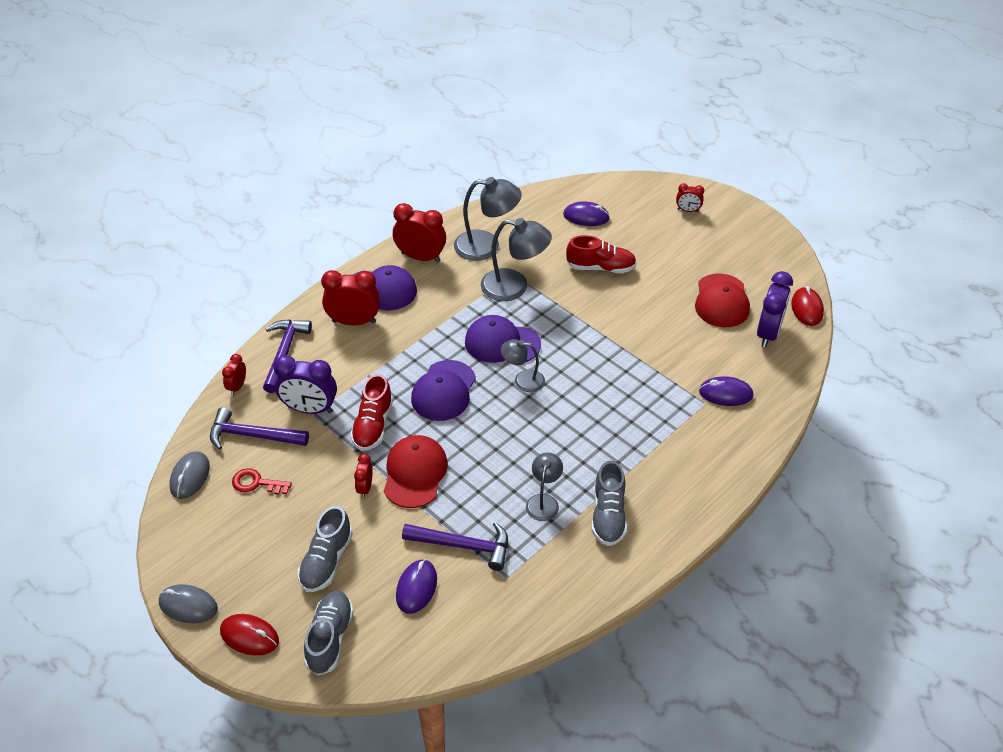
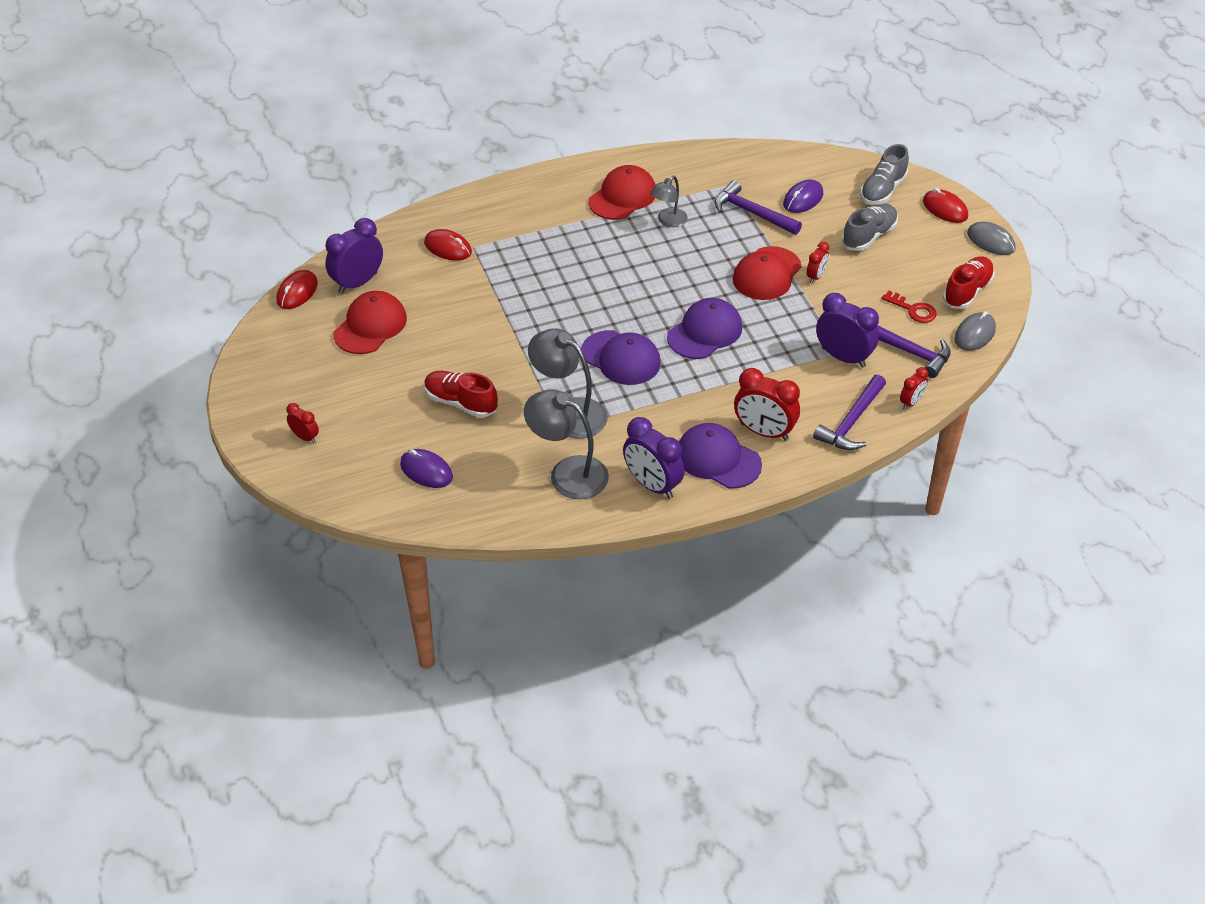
camera: 155 degrees left, 0 degrees up
(373, 425) = (787, 323): red shoe -> red shoe (967, 291)
(420, 257) = (652, 485): red clock -> purple clock
(523, 380) = (623, 317): grey lamp -> none
(608, 515) = (622, 197): grey shoe -> red cap
(725, 393) = (448, 248): purple mouse -> red mouse

